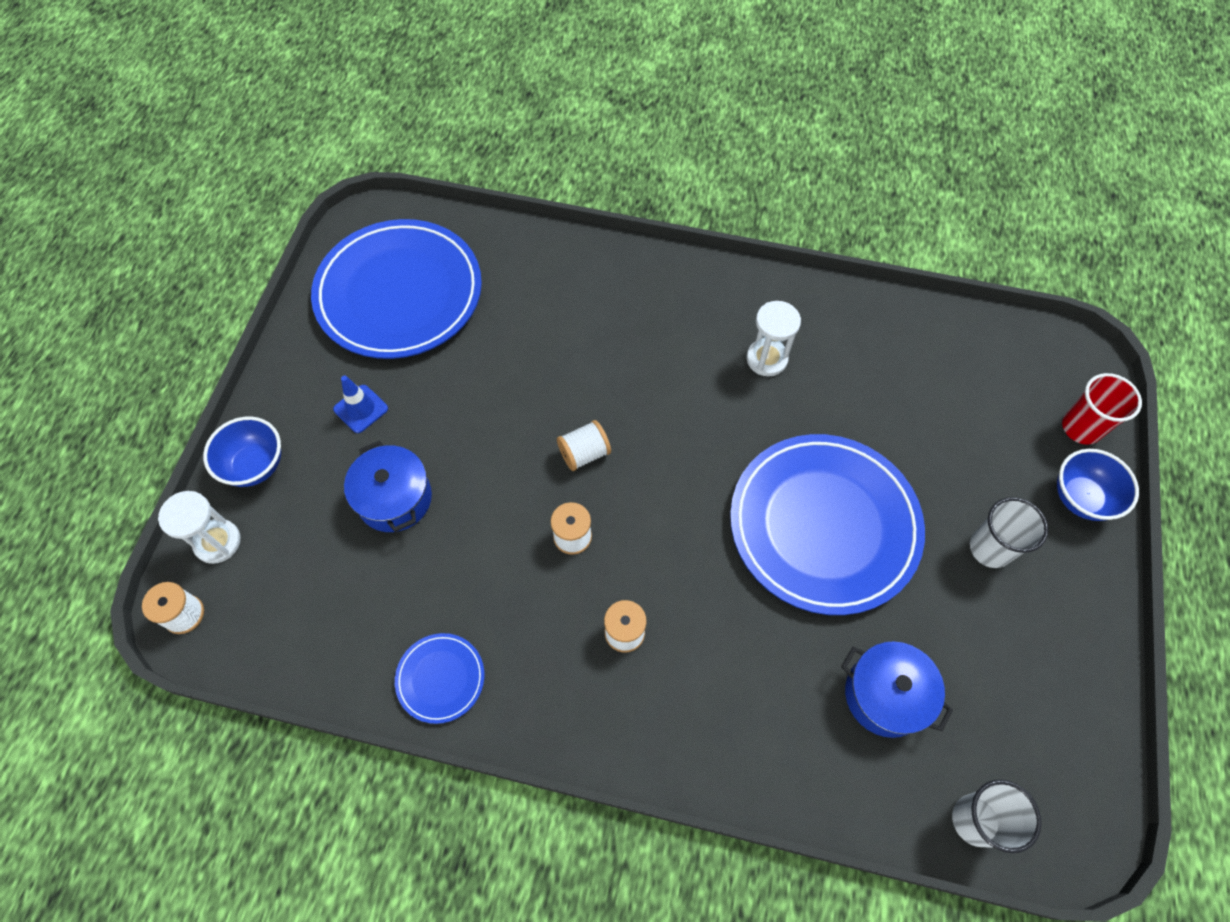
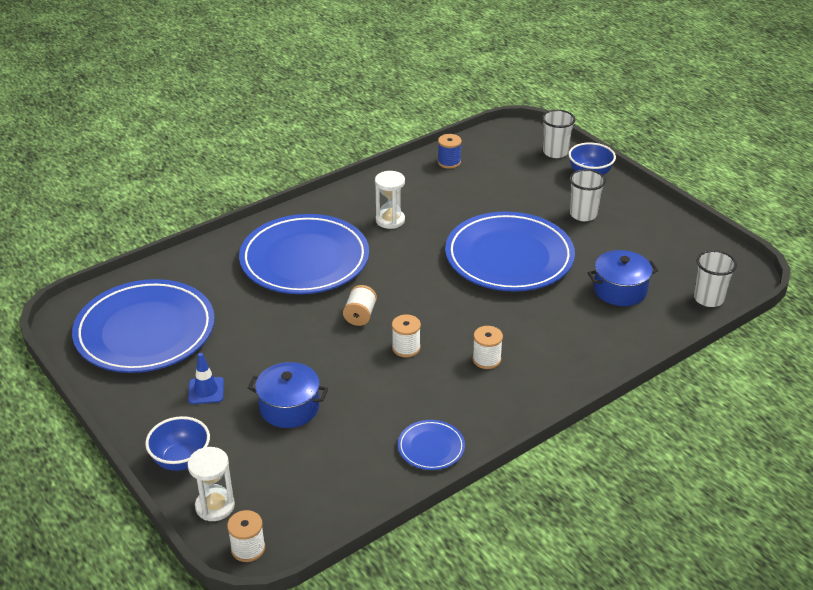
camera: 50 degrees left, 25 degrees down
(624, 334) = (304, 260): none -> blue plate
(932, 334) = (449, 162): none -> blue spool
(1081, 427) = (555, 152): red cup -> white cup

